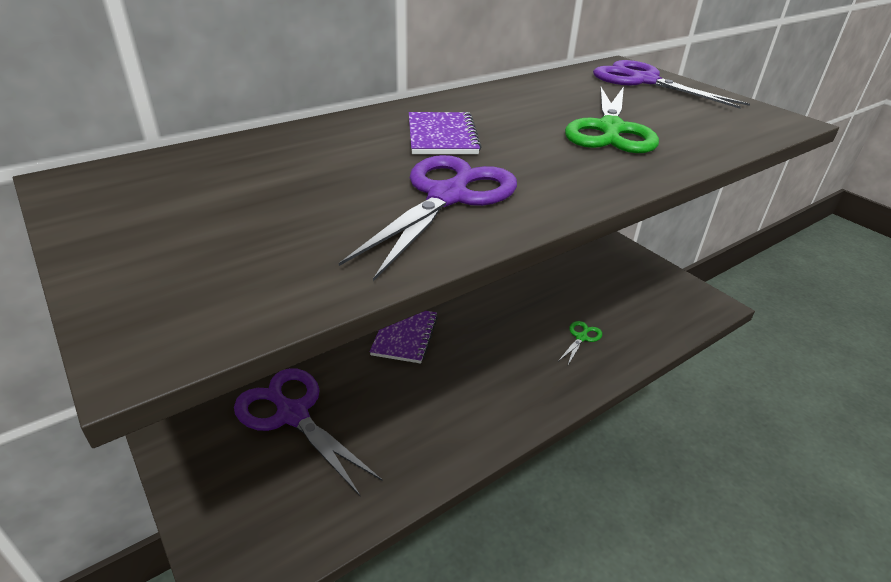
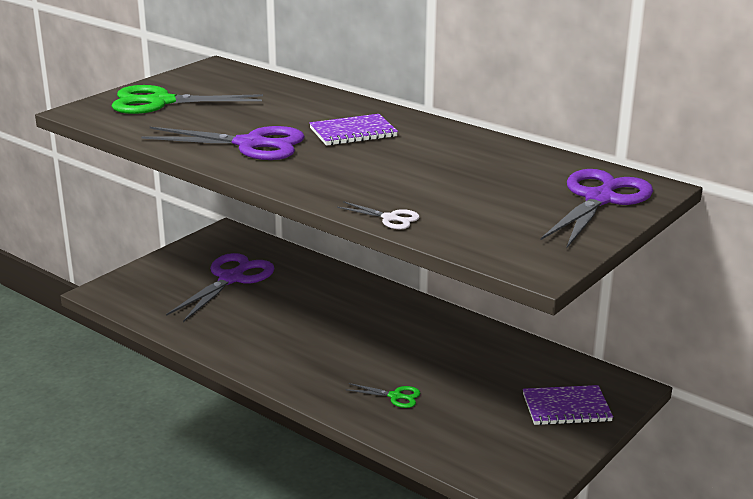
camera: 75 degrees right, 10 degrees down
(405, 335) = (343, 305): purple notebook -> purple notebook (566, 408)
(610, 130) = (423, 186): green scissors -> green scissors (160, 102)
(692, 155) = (390, 218): none -> white scissors

